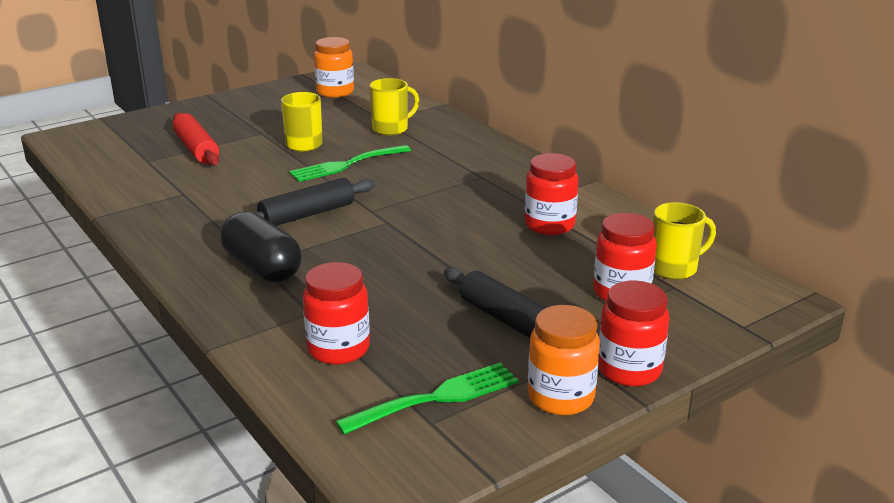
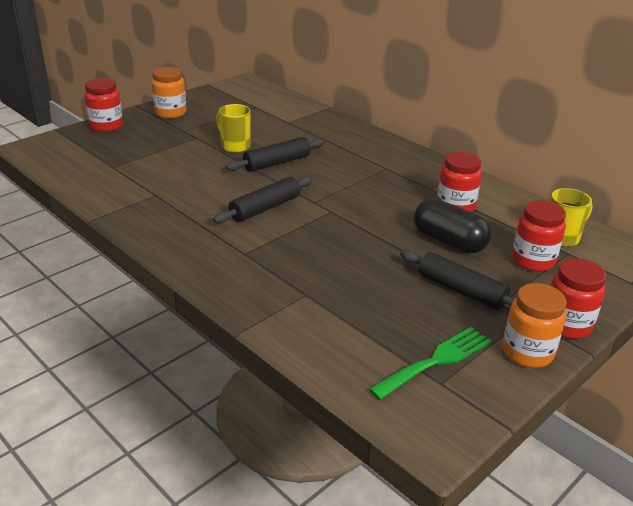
camera: 10 degrees left, 5 degrees up
(196, 149) = (149, 154): red rolling pin -> none
(262, 268) = (250, 257): black capsule -> black capsule (449, 242)
(335, 92) = (240, 99): orange jar -> orange jar (170, 113)
(338, 349) = (341, 325): red jar -> red jar (106, 126)
(346, 165) = (277, 163): green fork -> black rolling pin
(391, 129) = (299, 130): yellow mug -> none

